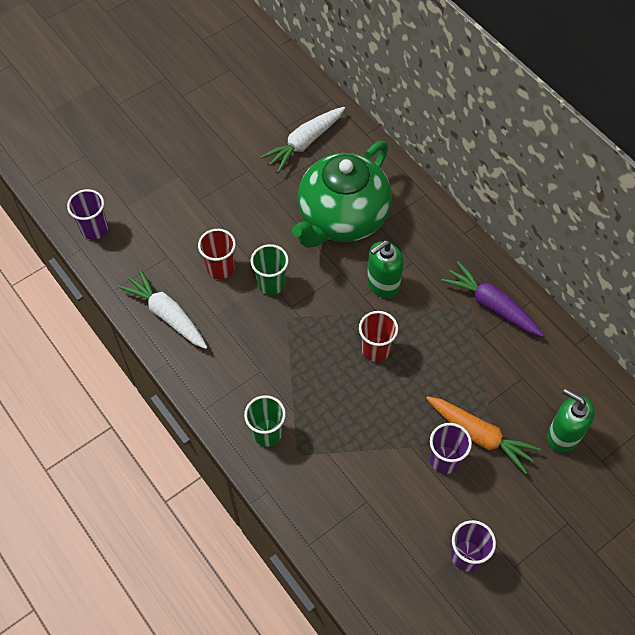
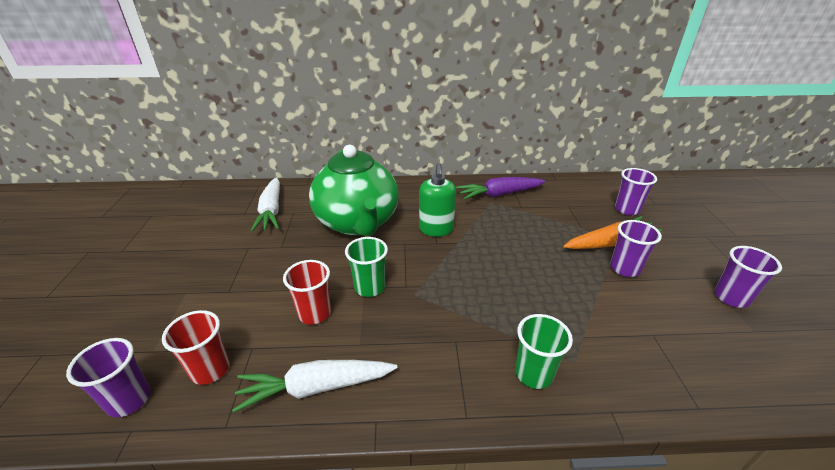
camera: 55 degrees left, 25 degrees down
(376, 349) = (492, 258): red cup -> red cup (210, 369)
(563, 435) = (627, 209): green soap dispenser -> purple cup

